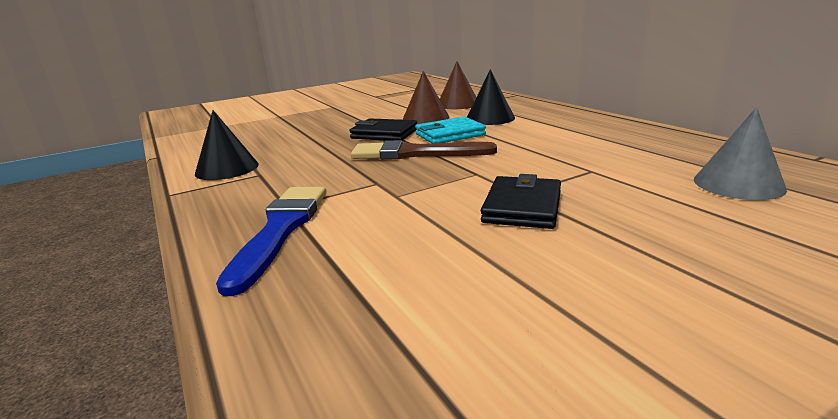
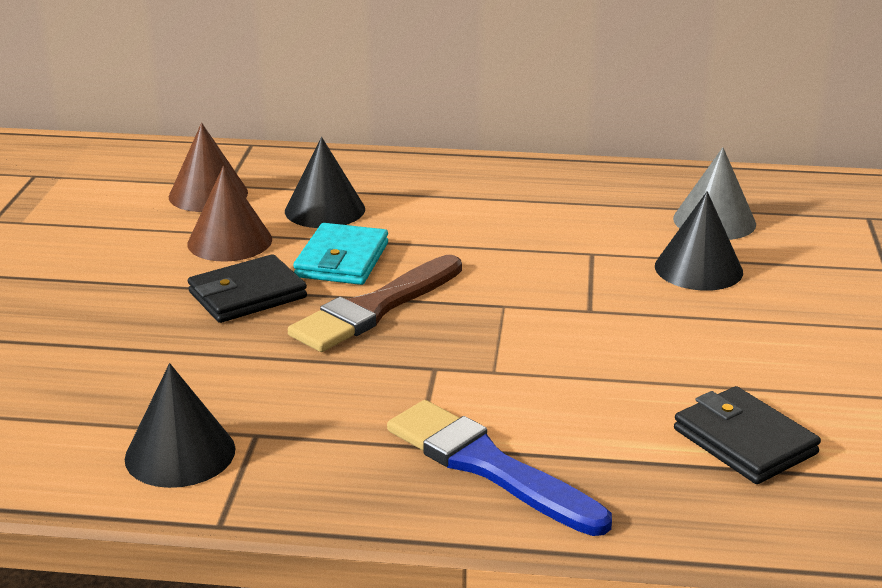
camera: 55 degrees left, 5 degrees up
(522, 207) = (624, 324): black wallet -> black wallet (744, 441)
(656, 202) = (698, 269): none -> black cone

